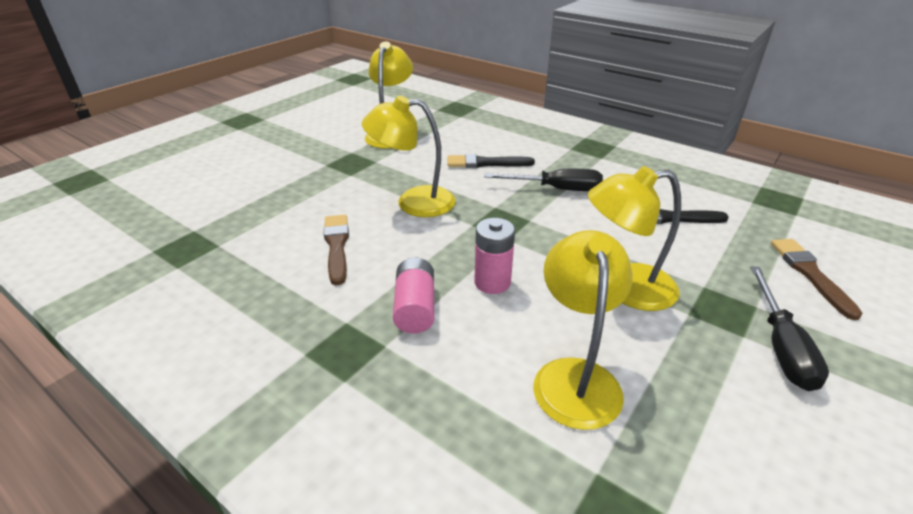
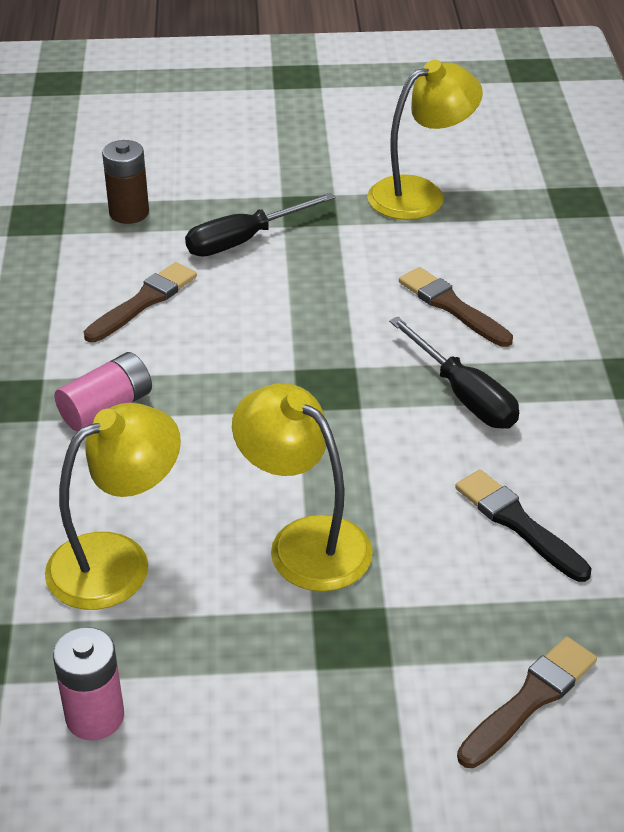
camera: 50 degrees right, 5 degrees up
(248, 213) = (129, 213): none -> brown battery
(413, 202) = (286, 302): yellow lamp -> none
(486, 163) = (452, 306): black brush -> brown brush
(492, 282) = (203, 438): pink battery -> pink battery (95, 717)
(781, 346) = (329, 704): black screwdriver -> black screwdriver (244, 240)

